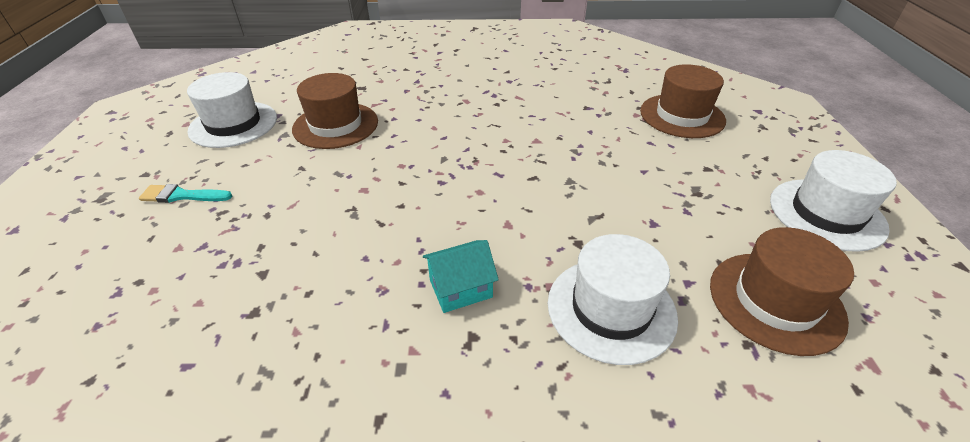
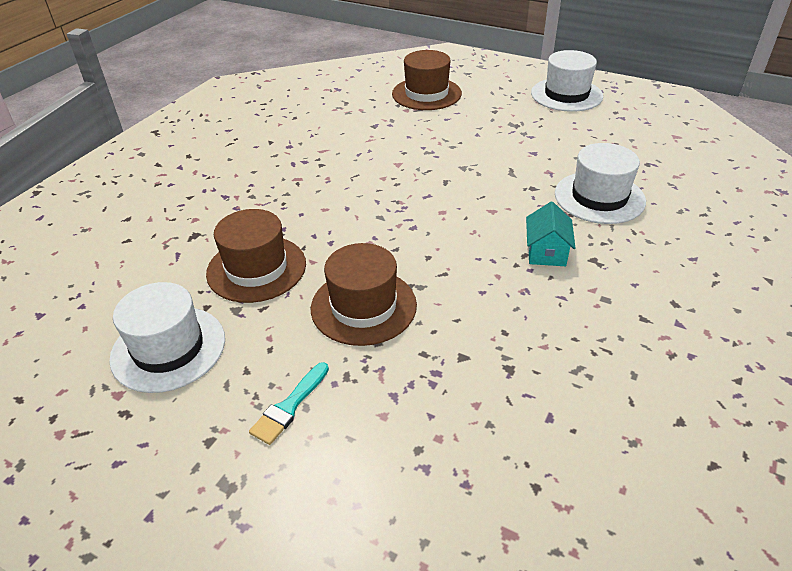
camera: 60 degrees left, 0 degrees up
(775, 301) = (623, 142): brown hat -> brown hat (363, 306)

